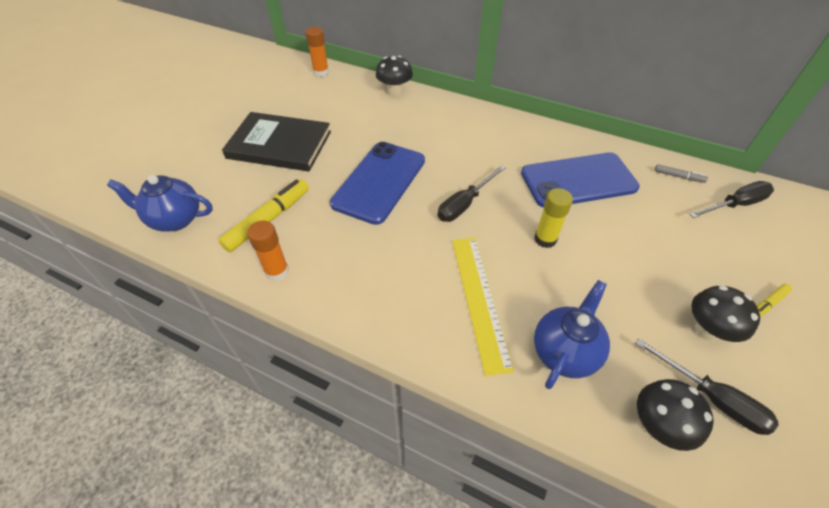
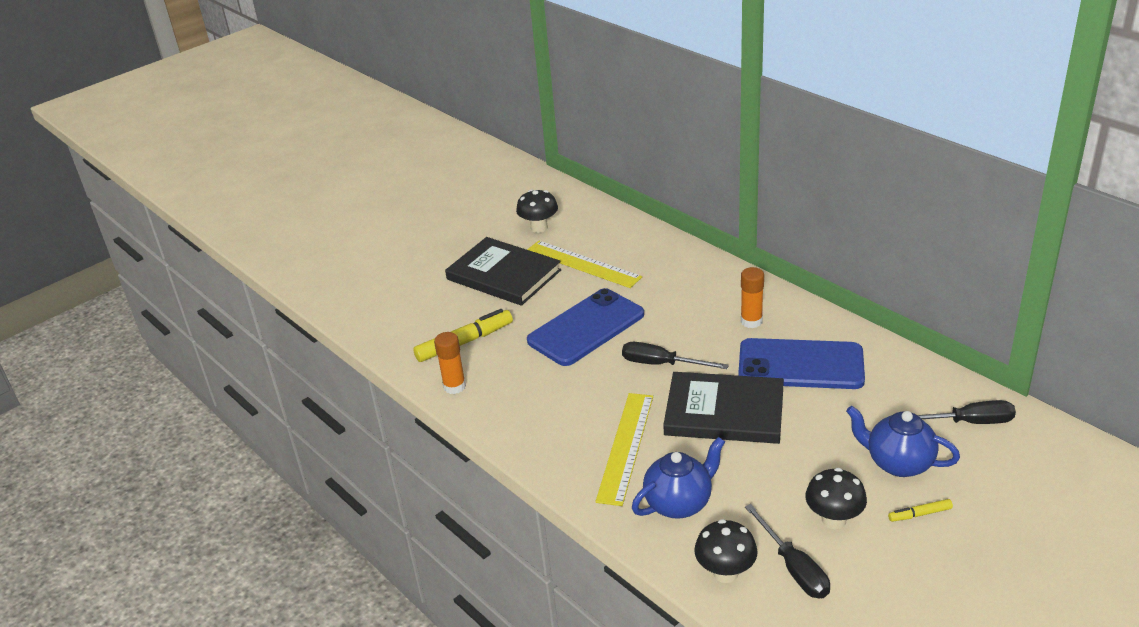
camera: 25 degrees right, 15 degrees down
(175, 219) = (383, 326): blue teapot -> blue teapot (898, 463)
(321, 73) = (580, 204): orange glue stick -> orange glue stick (751, 321)
(347, 123) = (583, 264): none -> yellow ruler
(394, 92) = (651, 238): black mushroom -> black mushroom (539, 228)
(465, 204) = (661, 364): black screwdriver -> black screwdriver turned 45 degrees clockwise
(545, 239) = (724, 411): yellow glue stick -> black book
(678, 176) = (923, 382): grey marker -> none

